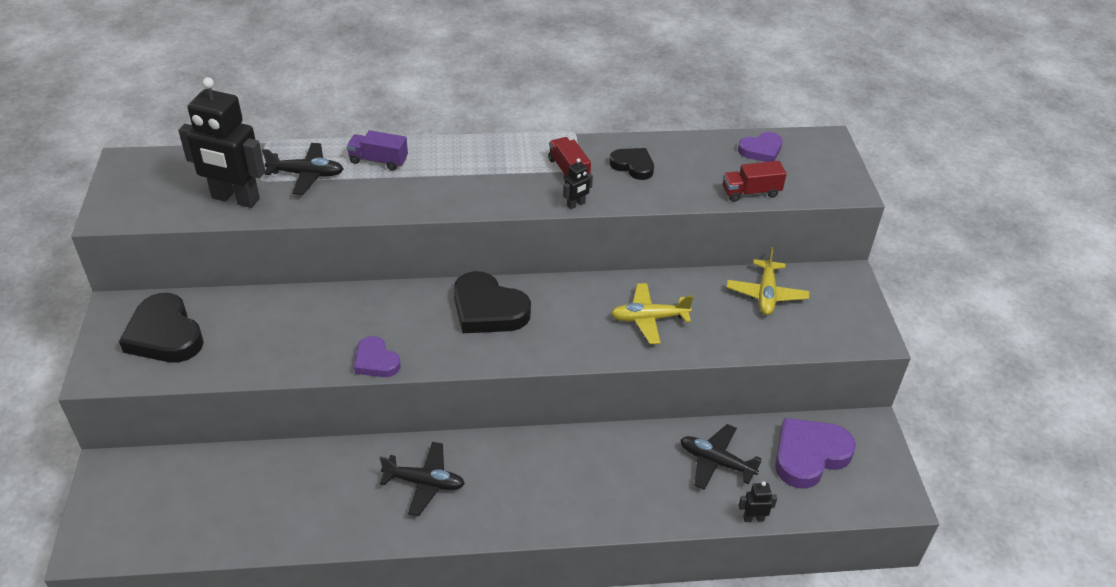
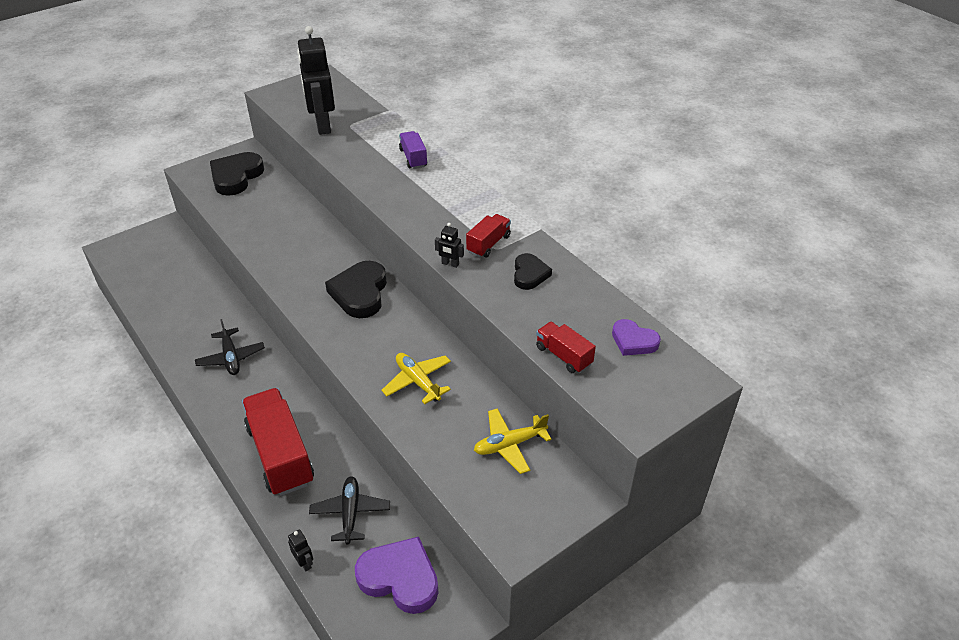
camera: 60 degrees right, 0 degrees up
(306, 174) = (371, 138): black plane -> none
(376, 361) = (271, 266): purple heart -> none
(605, 489) = (280, 454): none -> red truck

